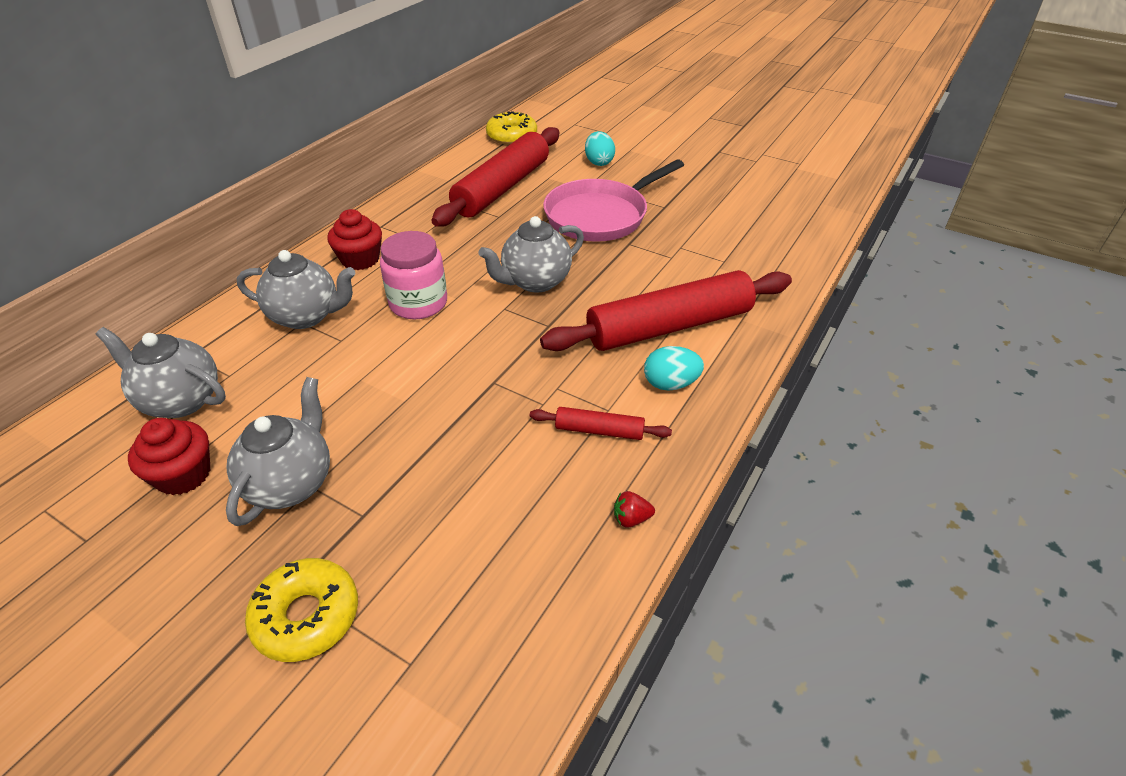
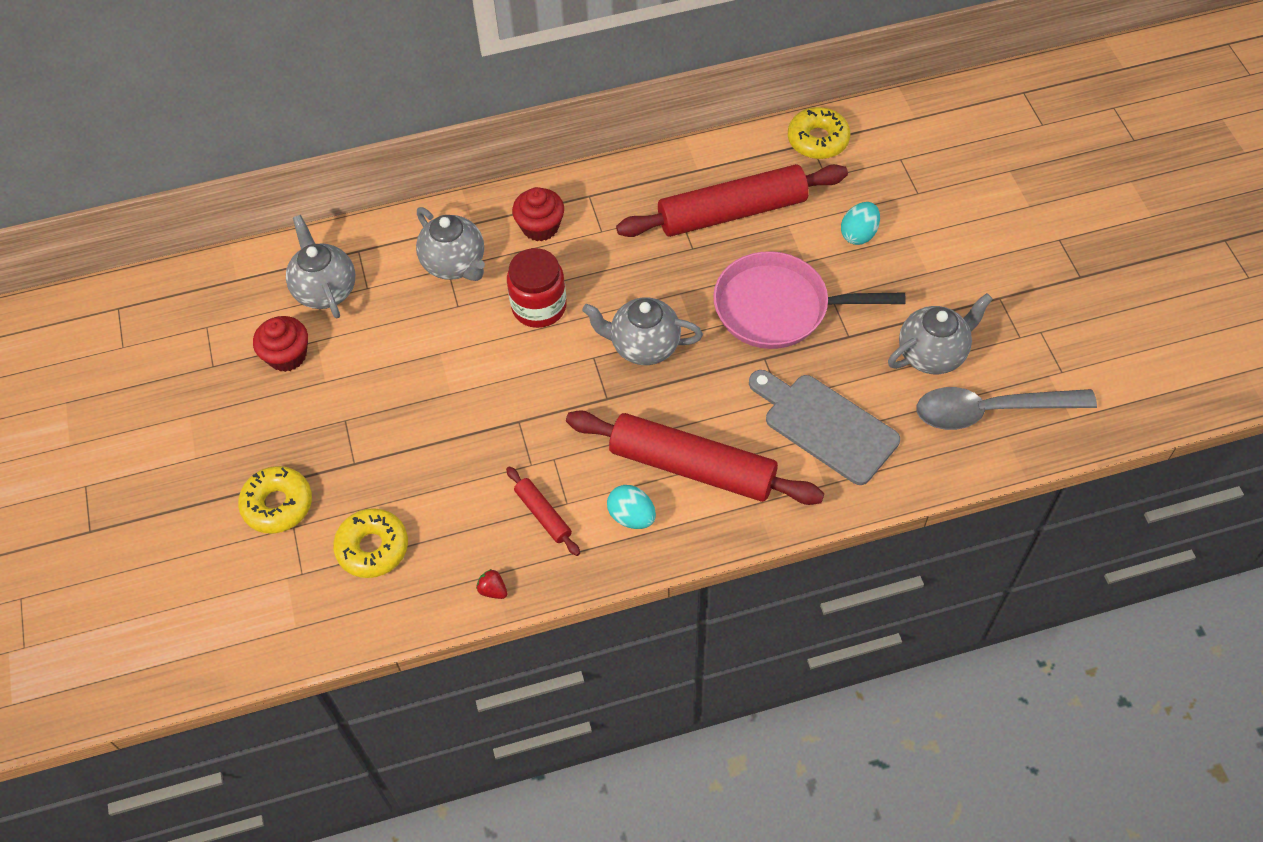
camera: 45 degrees right, 15 degrees up
(291, 483) = (336, 408): grey teapot -> grey teapot (932, 354)
(418, 303) = (539, 307): pink jar -> red jar
(467, 574) = (372, 548): none -> yellow donut
(719, 254) = (825, 426): none -> grey cutting board
(795, 197) = (989, 411): none -> grey spoon

